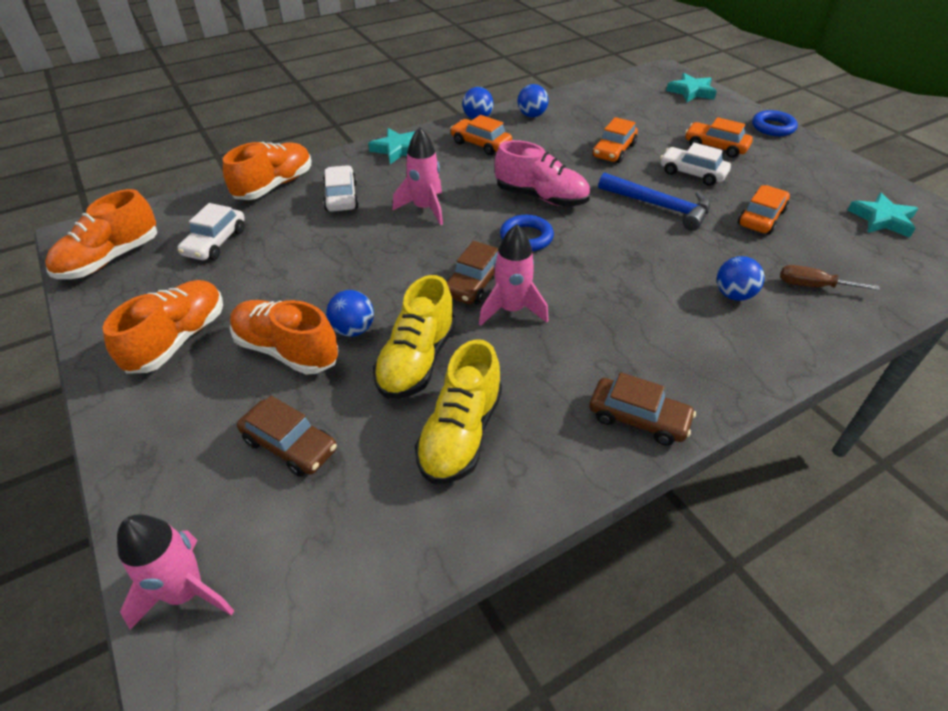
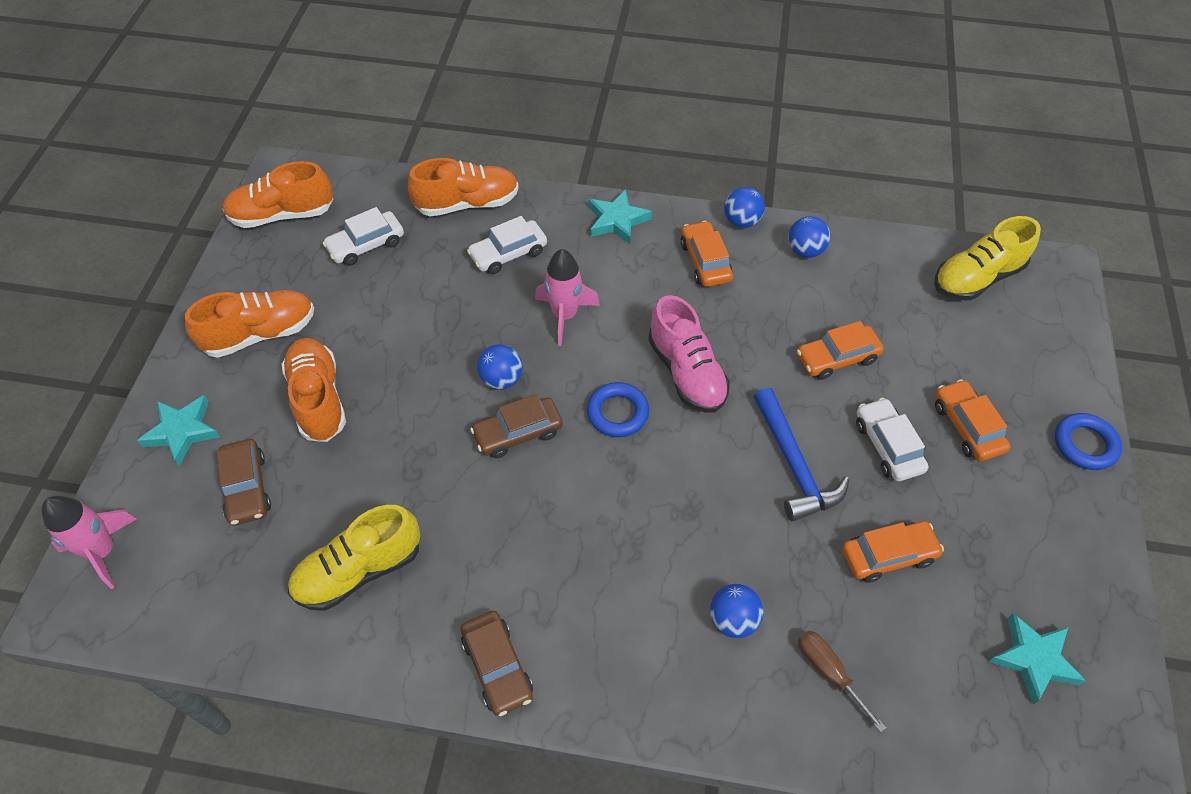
camera: 40 degrees right, 10 degrees up
(341, 197) = (508, 254): white car -> white car turned 150 degrees counterclockwise
(353, 330) = (380, 413): blue ball -> blue ball (501, 379)
(417, 360) = (395, 479): yellow shoe -> yellow shoe (977, 278)
(511, 310) = (517, 484): pink rocket -> none
(691, 92) = (1050, 324): turquoise star -> turquoise star (182, 431)

